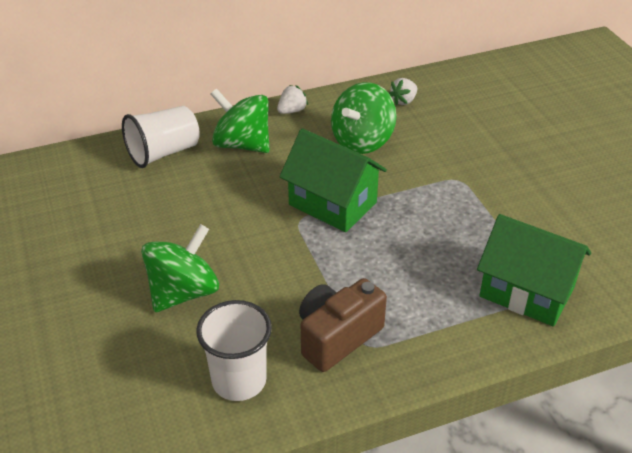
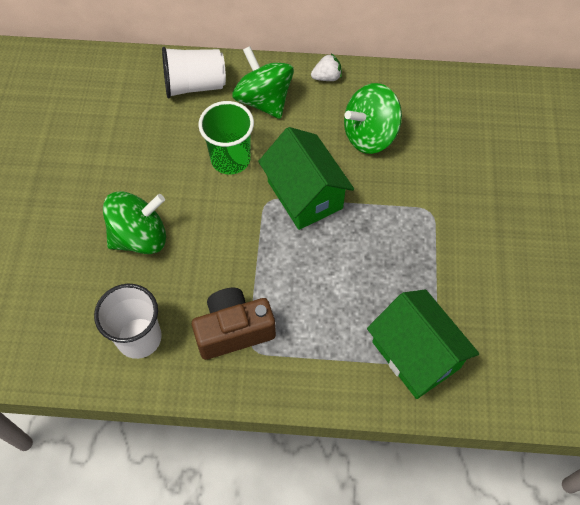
camera: 25 degrees right, 20 degrees up
(239, 199) = (230, 159): none -> green cup
(403, 101) = (435, 102): white strawberry -> none

